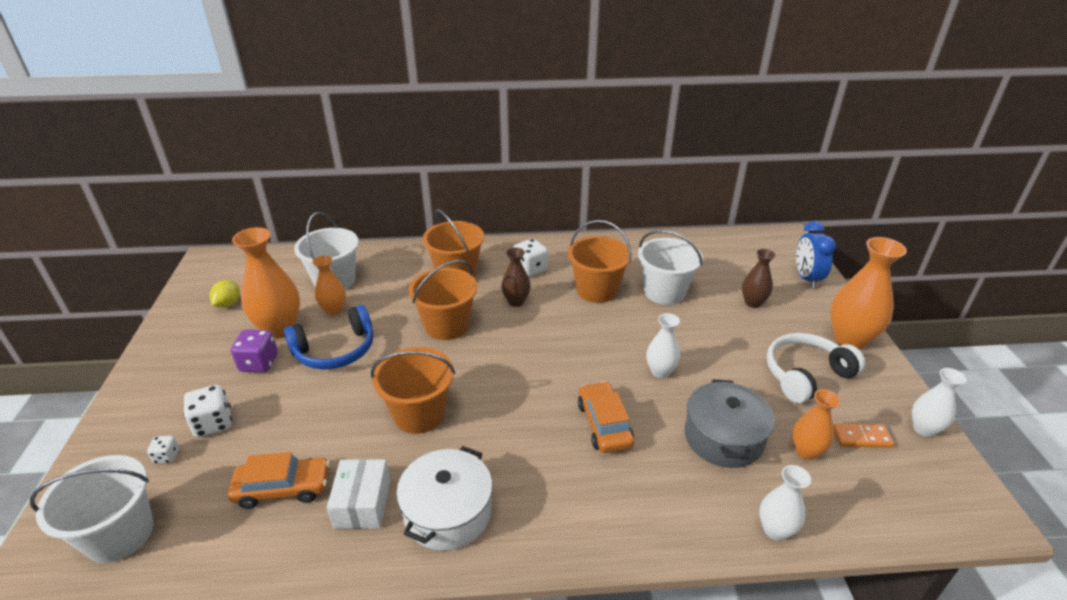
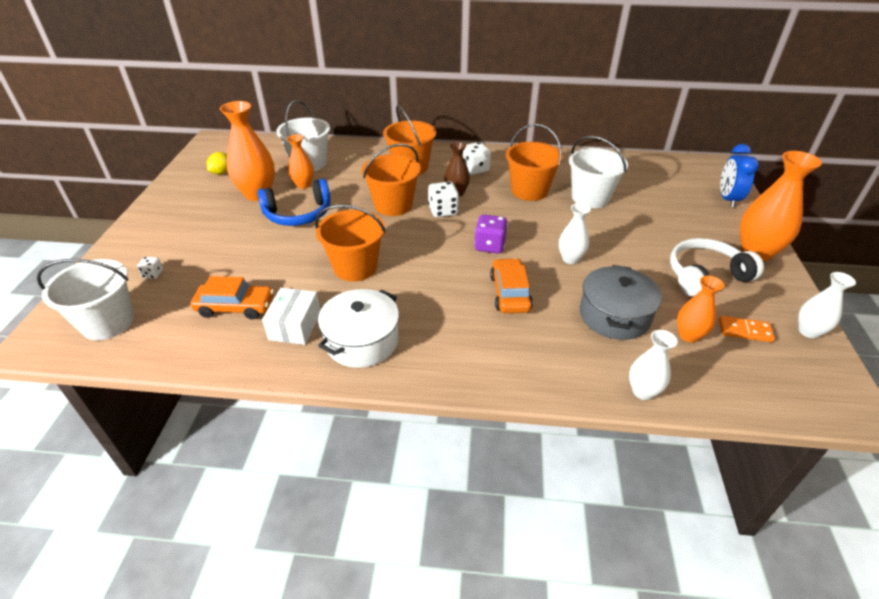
camera: 10 degrees right, 5 degrees up
(213, 423) = (192, 255): white dice -> white dice (443, 211)
(259, 363) = (236, 217): purple dice -> purple dice (489, 246)
(753, 303) = (670, 214): brown vase -> none

